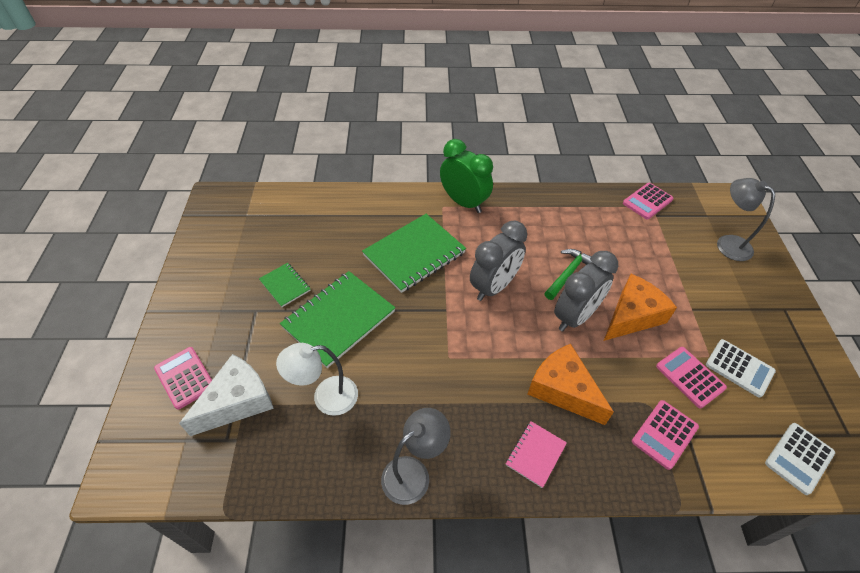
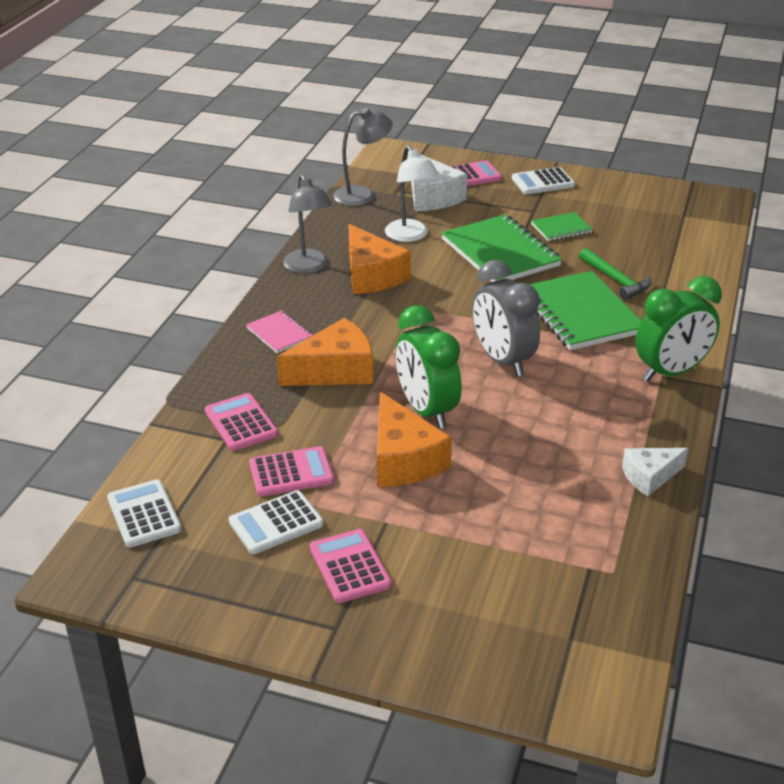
camera: 110 degrees right, 15 degrees down
(194, 314) = (542, 182): none -> white calculator
(326, 397) = (410, 236): white lamp -> white lamp turned 150 degrees clockwise
(409, 409) = (371, 275): none -> orange cheese
(567, 274) = (499, 427): green hammer -> green hammer (615, 280)
(569, 201) = (649, 476): none -> white cheese
(575, 316) = (426, 410): grey clock -> green clock
(647, 201) = (628, 571): pink calculator -> pink calculator (350, 566)
(727, 243) = (494, 630): grey lamp -> grey lamp (362, 195)

